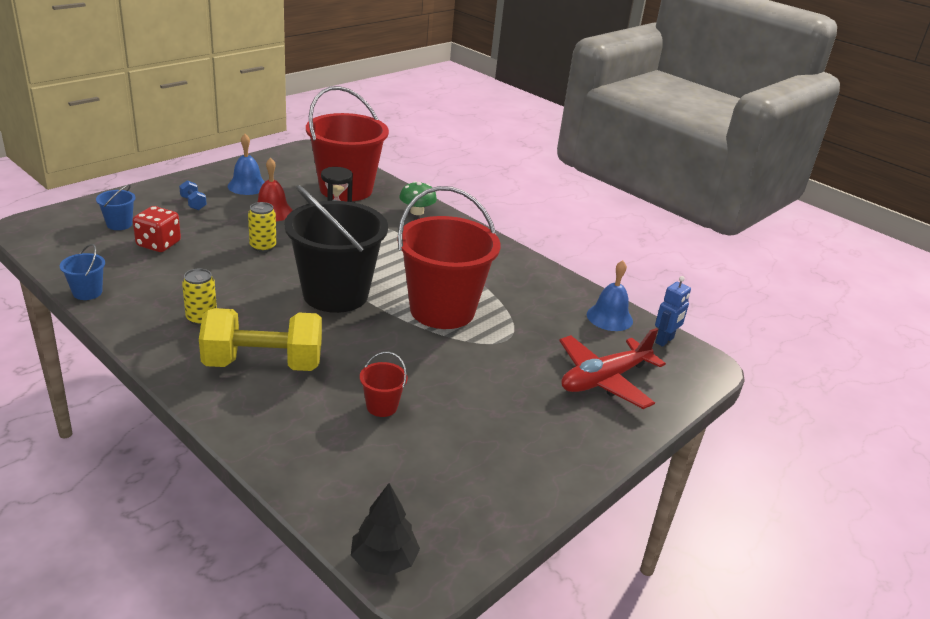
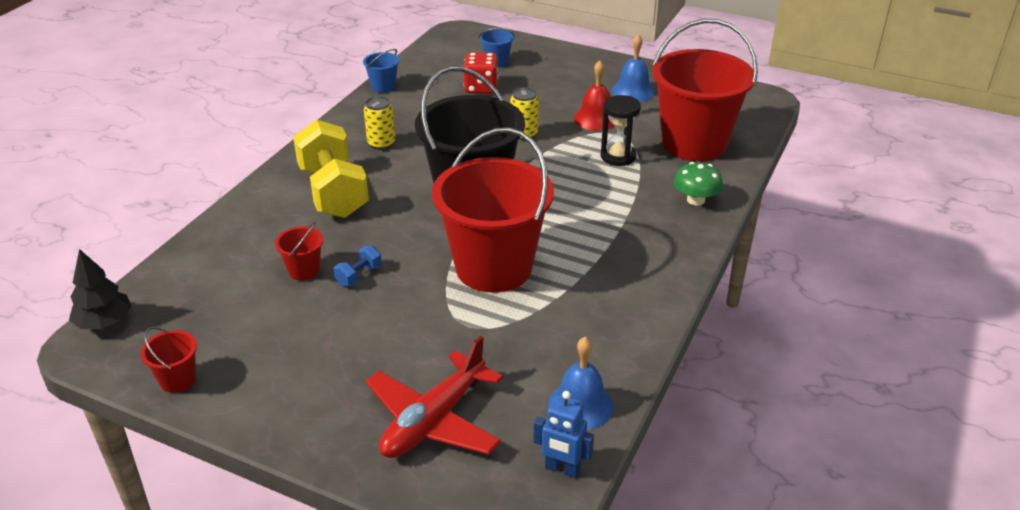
camera: 75 degrees right, 5 degrees up
(193, 203) = (568, 78): blue dumbbell -> blue dumbbell (359, 276)
(503, 512) = (178, 380): none -> red bucket
(604, 380) = (434, 420): red plane -> red plane turned 90 degrees counterclockwise

